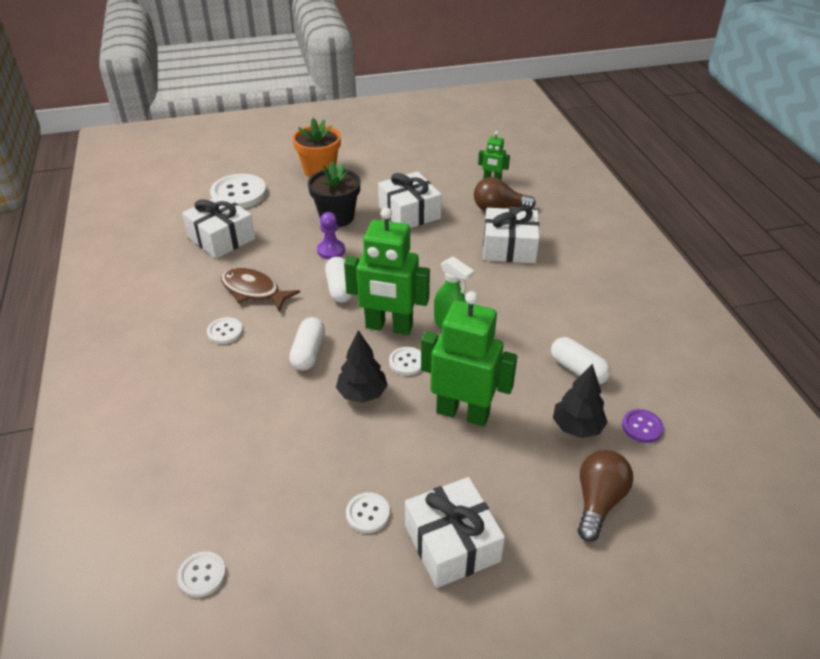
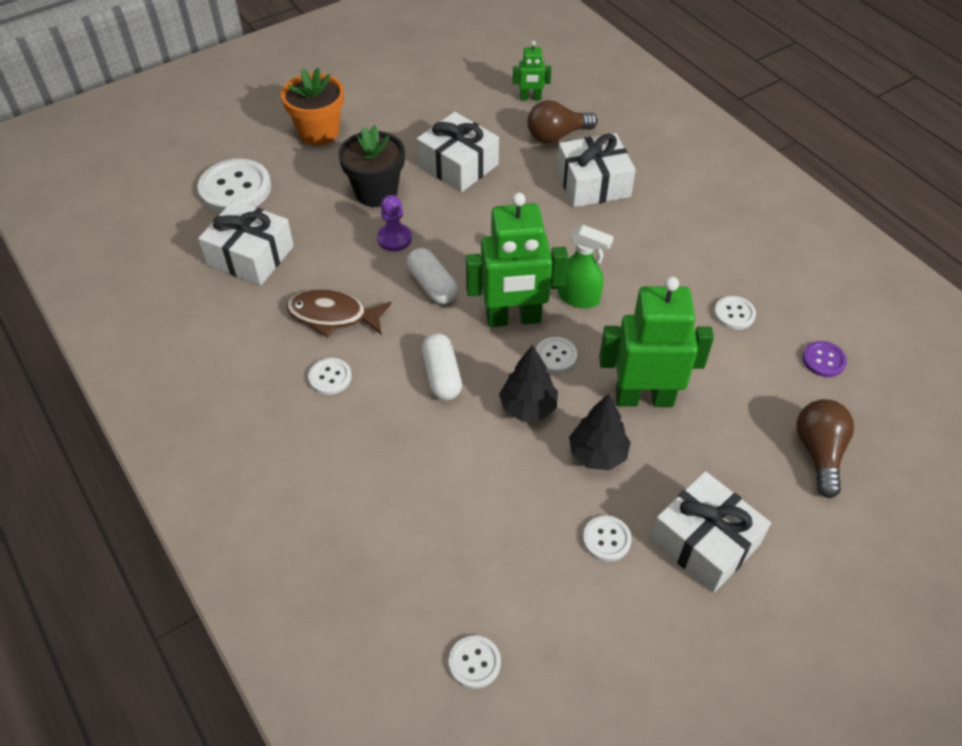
camera: 20 degrees left, 10 degrees up
(577, 427) = (763, 379): black tree -> black tree (597, 454)
(578, 370) = (734, 314): white capsule -> white button

